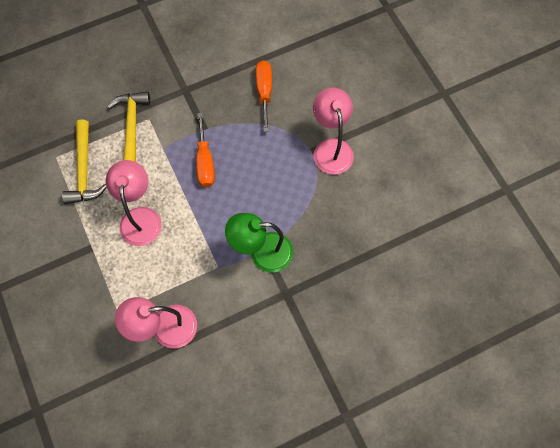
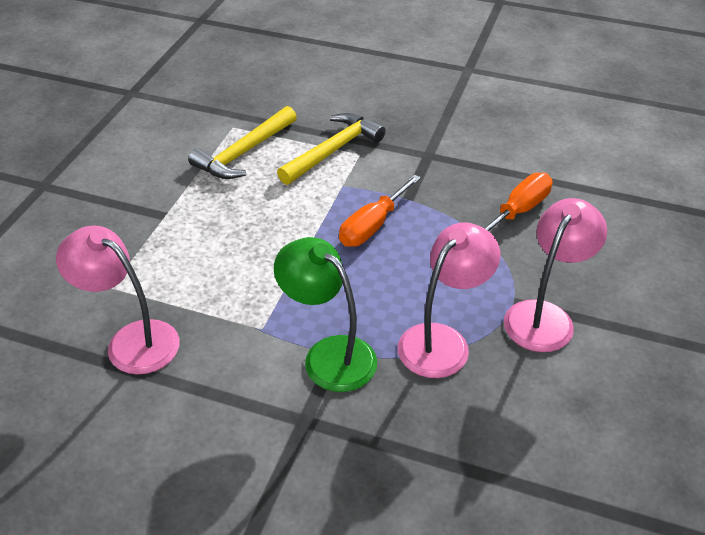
camera: 45 degrees right, 25 degrees down
(140, 217) = (243, 225): pink lamp -> pink lamp (442, 341)

